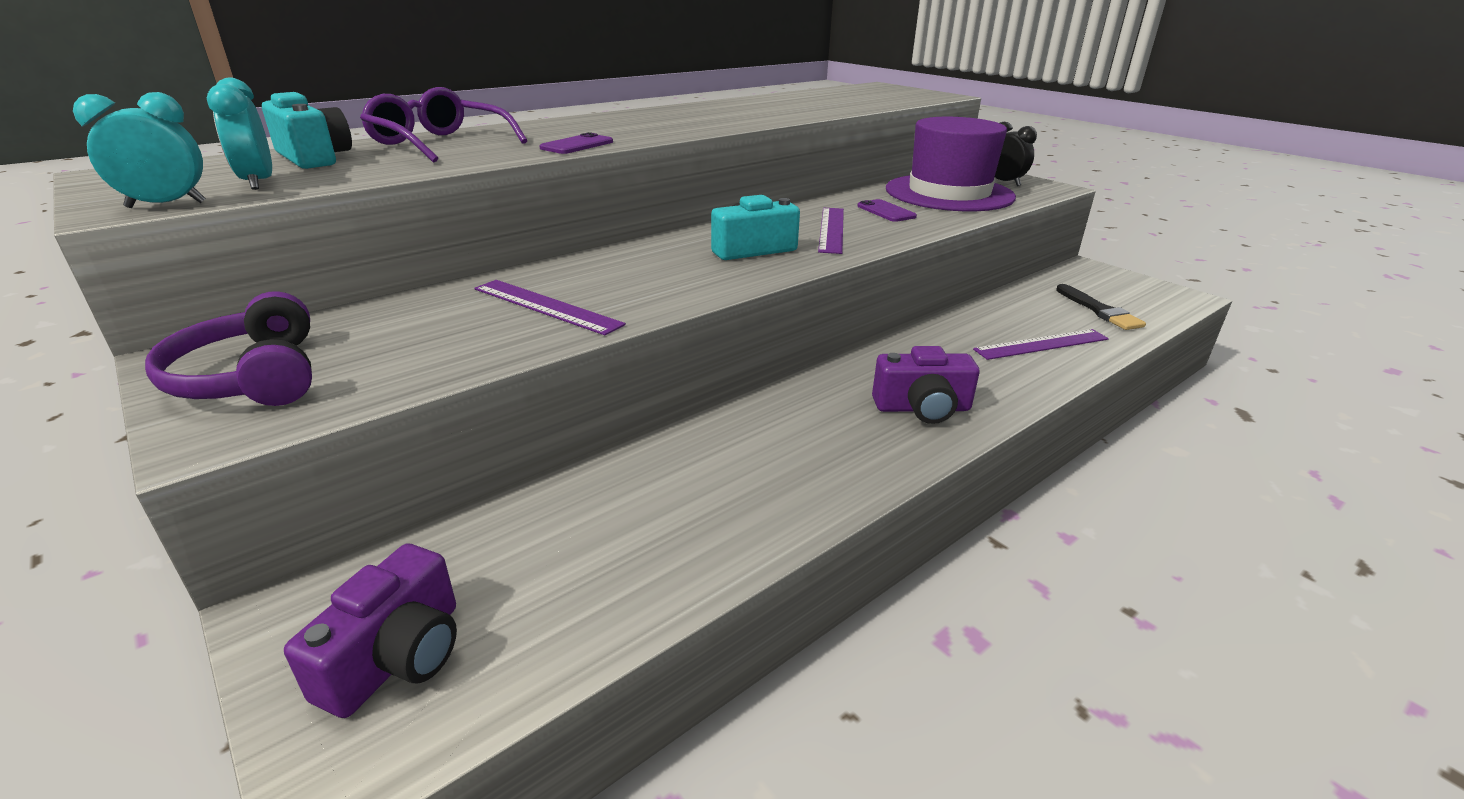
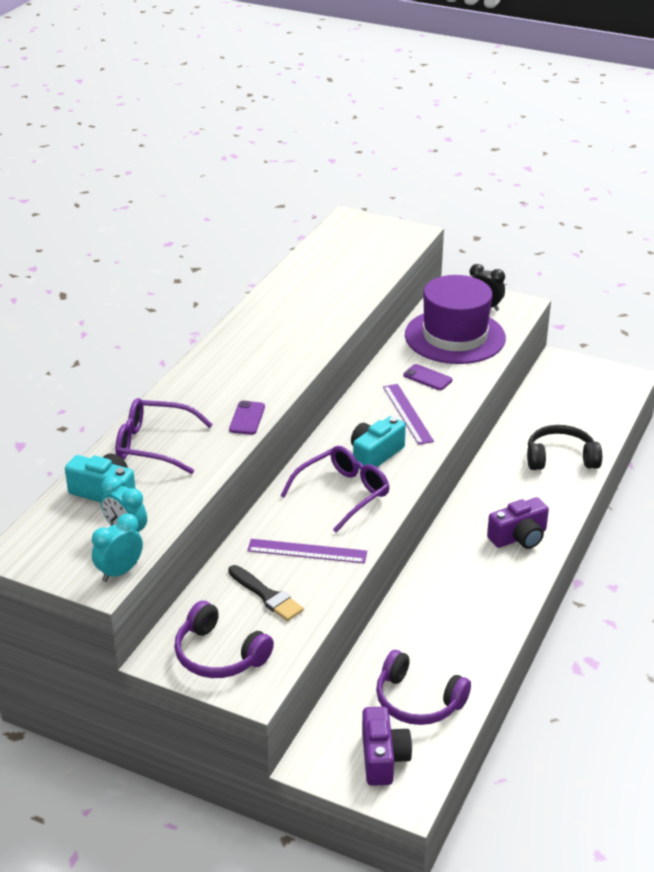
camera: 25 degrees left, 5 degrees up
(562, 578) = (417, 701): none -> purple headphones
(668, 270) = (343, 493): none -> purple glasses
(1041, 344) = (560, 458): purple ruler -> black headphones
(1099, 310) = (583, 411): black brush -> black brush (267, 595)

